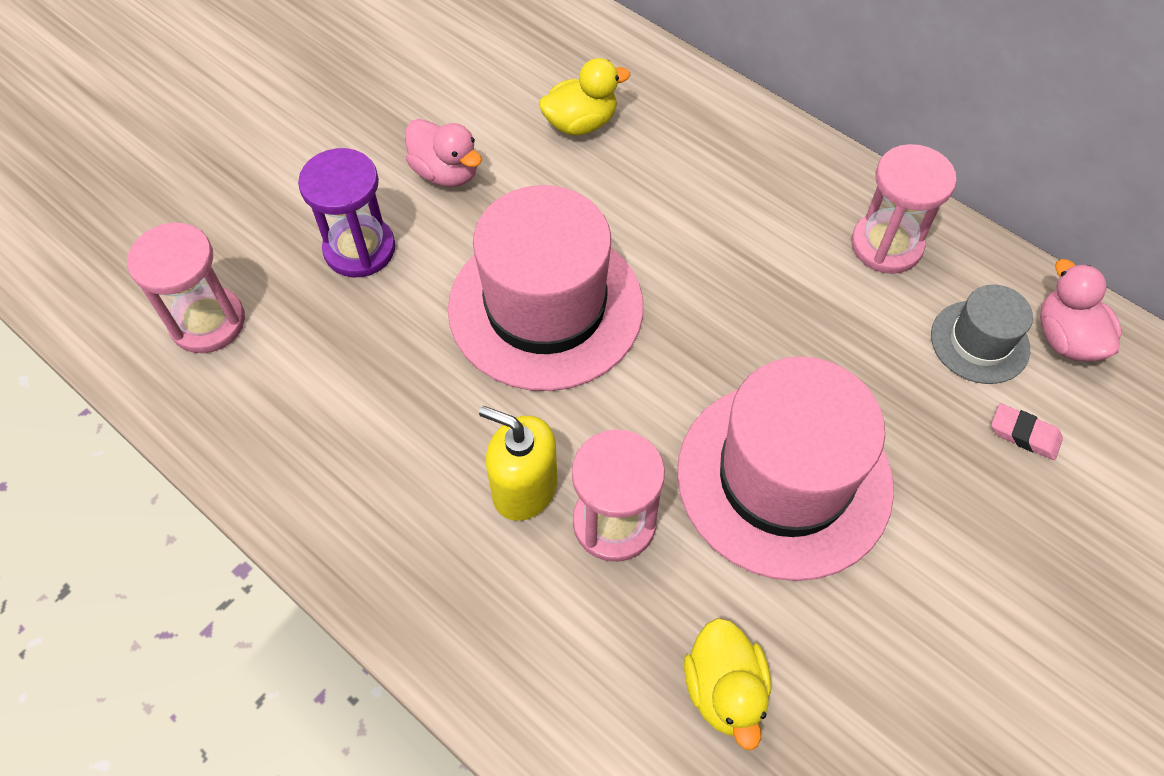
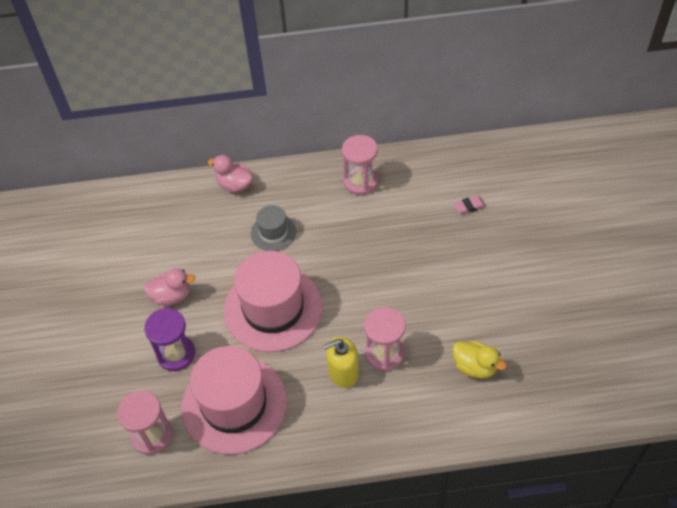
camera: 45 degrees left, 5 degrees down
(581, 123) = (200, 232): yellow duck -> none
(784, 478) = (418, 288): pink hat -> pink hat (234, 404)
(979, 342) = (425, 189): grey hat -> grey hat (273, 232)
(1066, 338) = (448, 164): pink duck -> pink duck (235, 185)

